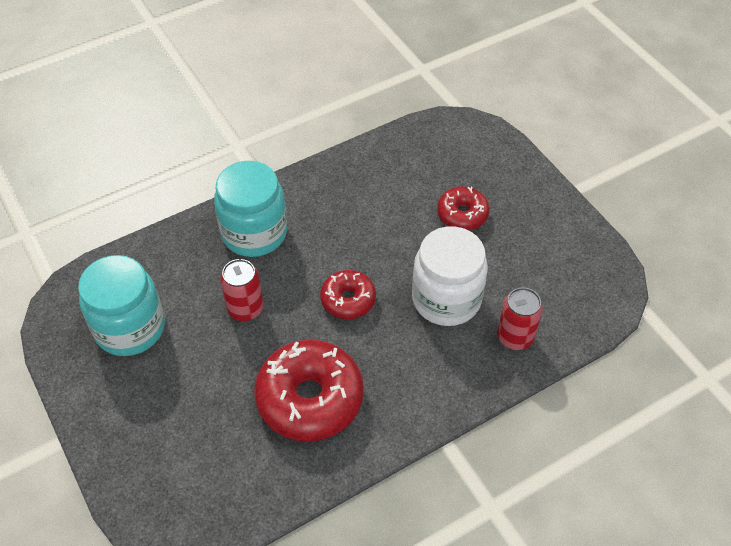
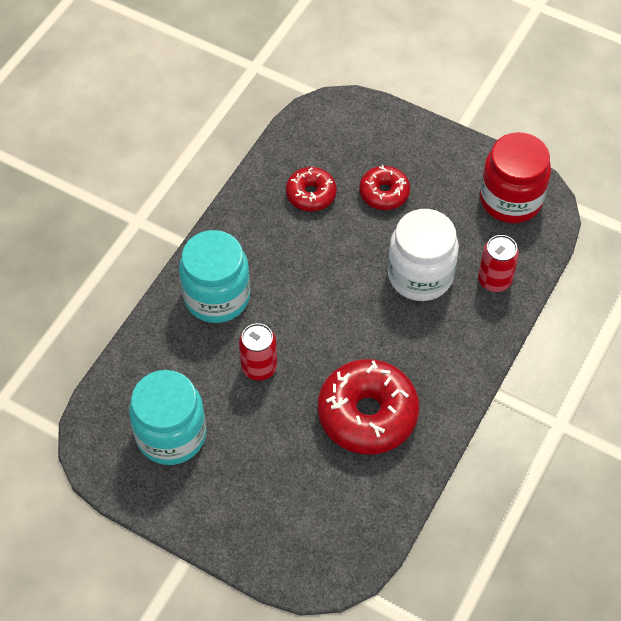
camera: 30 degrees left, 5 degrees up
(348, 300) = (340, 316): red donut -> red donut (311, 194)
(579, 272) = (510, 199): none -> red jar

